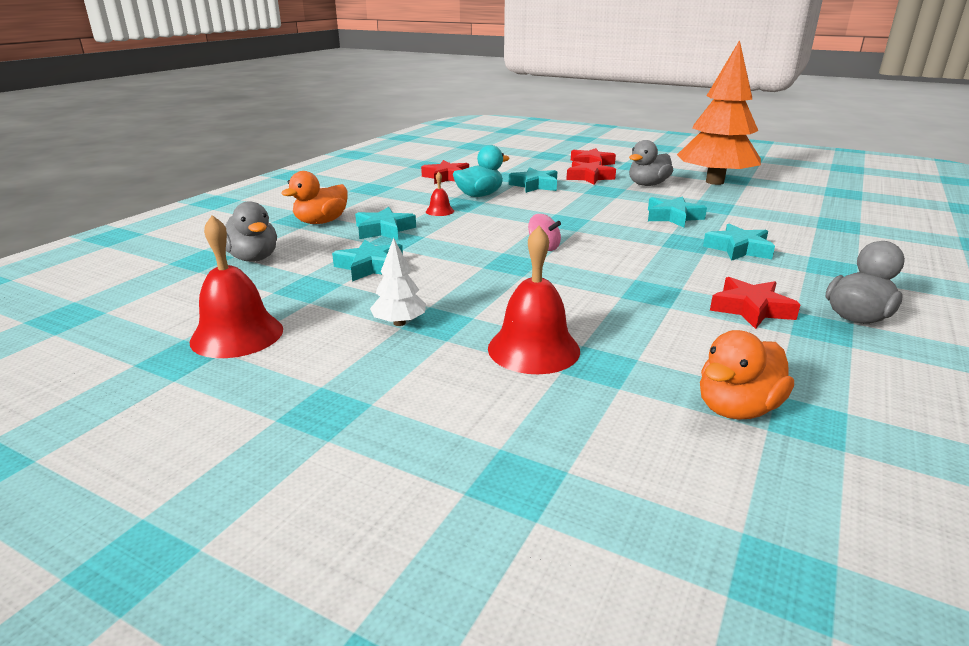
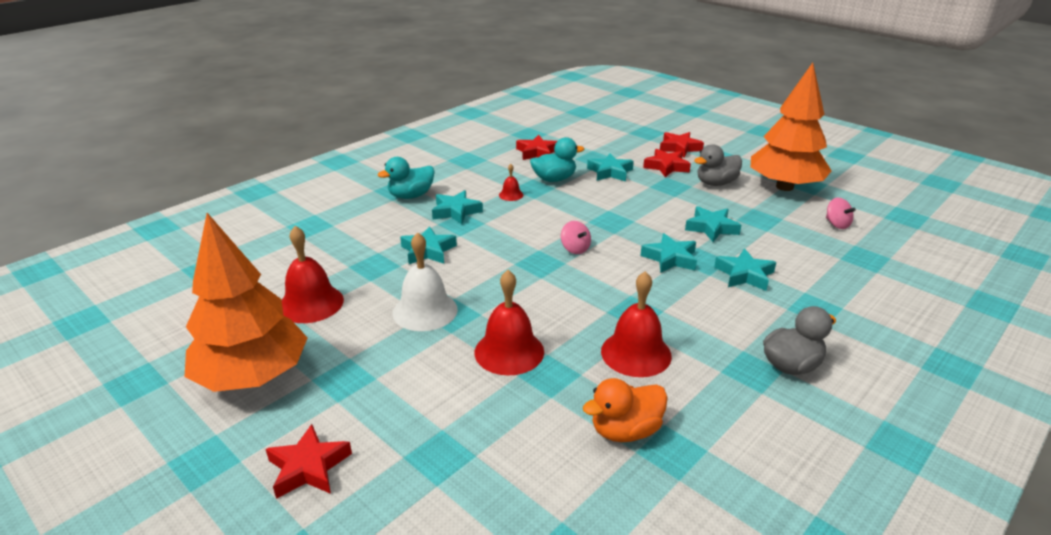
camera: 15 degrees right, 5 degrees up
(181, 430) = (253, 377): none -> orange tree
(253, 258) = (346, 229): grey duck -> none
(321, 222) = (411, 196): orange duck -> turquoise duck
(399, 323) = (425, 311): white tree -> white bell
(652, 244) = (670, 258): none -> turquoise star
(684, 329) = (636, 353): none -> red bell
(751, 309) = (705, 342): red star -> red star (309, 467)
(788, 203) = (837, 224): none -> pink spinning top

